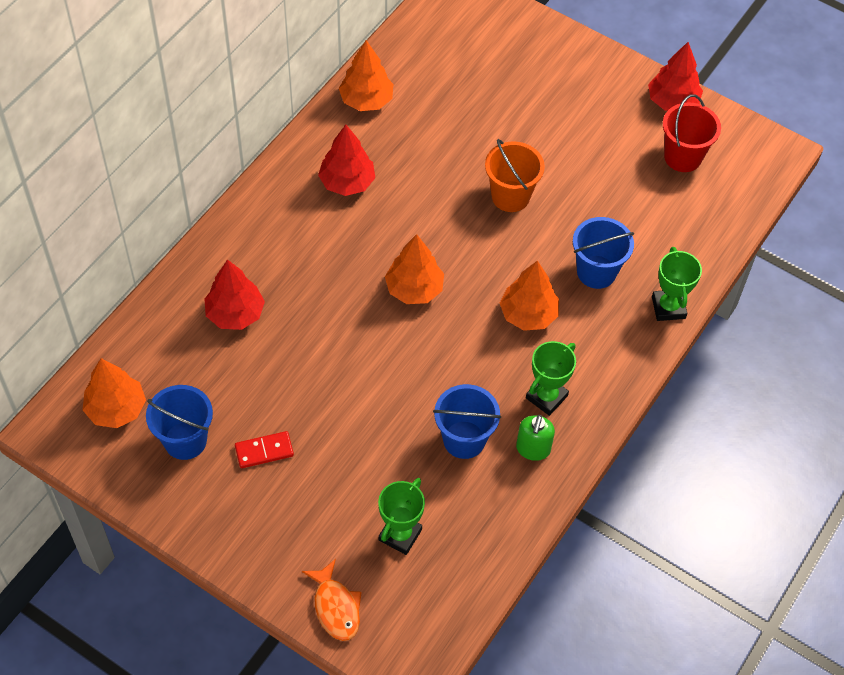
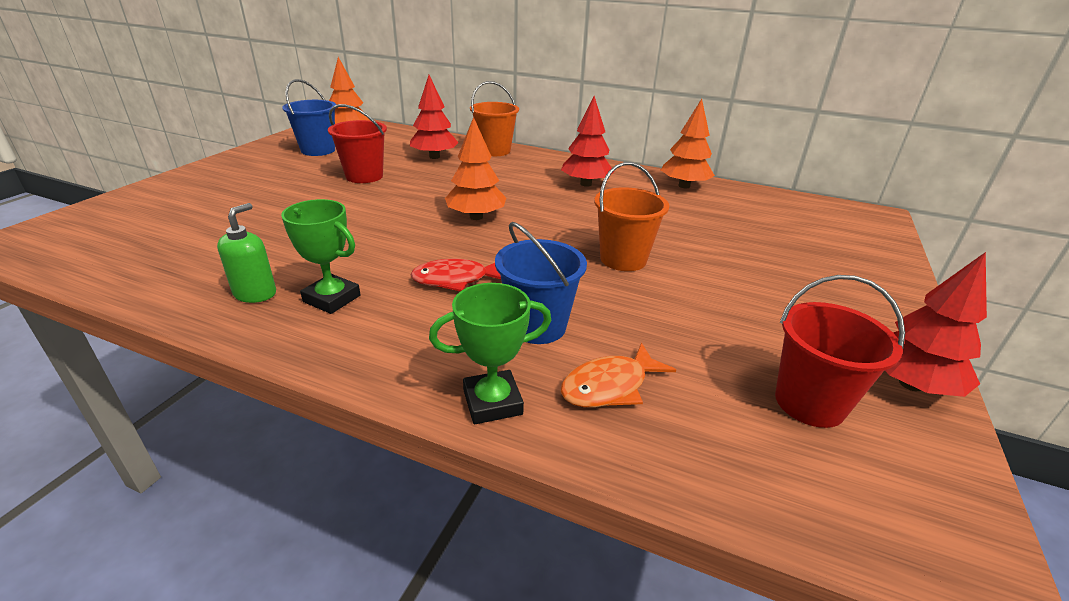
camera: 80 degrees right, 25 degrees down
(224, 249) = (494, 151): none -> orange bucket
(264, 451) = (300, 172): red domino -> none
(289, 385) = (364, 176): none -> red bucket
(336, 607) = (121, 205): orange fish -> orange fish (609, 386)
(400, 535) = (180, 227): green trophy -> none
(464, 440) = (284, 251): blue bucket -> none
(528, 314) = (456, 279): orange tree -> red fish
(533, 449) = (255, 293): green soap dispenser -> green soap dispenser turned 105 degrees clockwise

